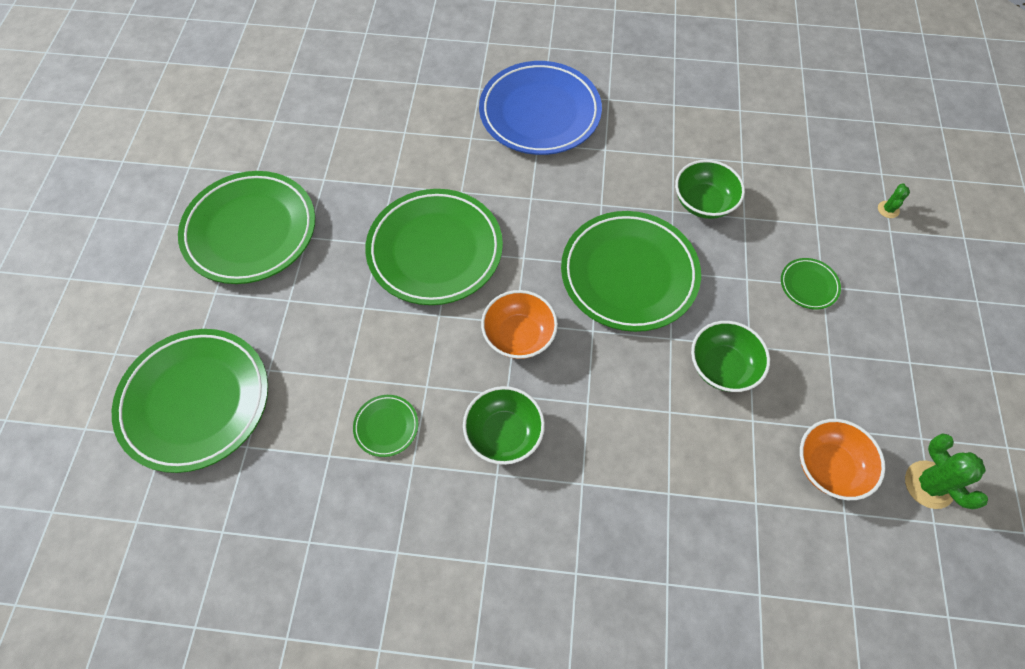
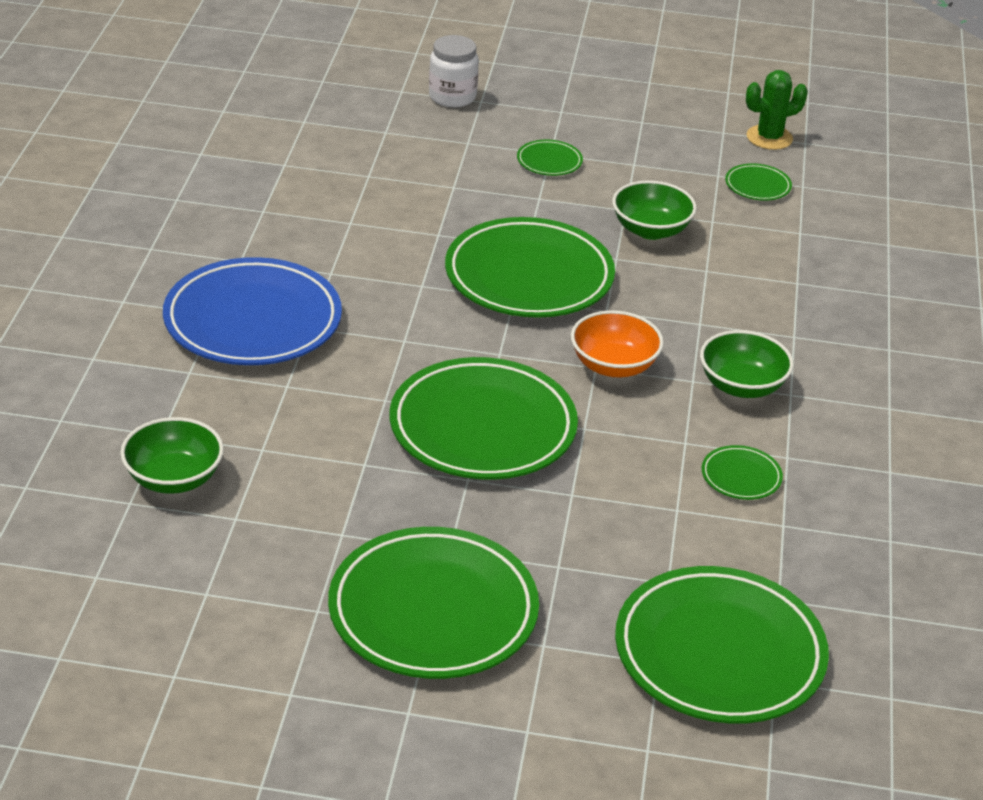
camera: 90 degrees left, 25 degrees down
(703, 202) = (428, 211): green bowl -> green bowl (174, 478)
(829, 466) = (757, 186): orange bowl -> green plate
(888, 209) = (452, 97): green cactus -> white jar

